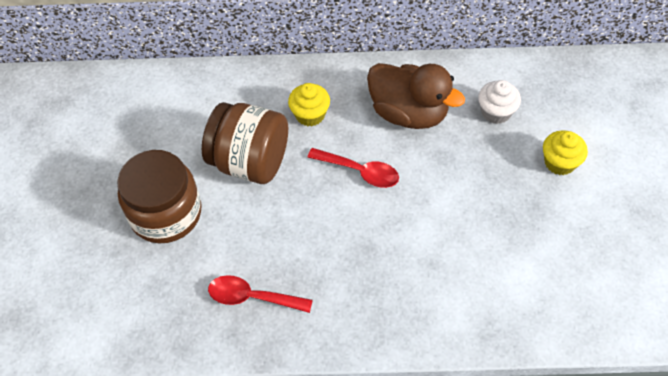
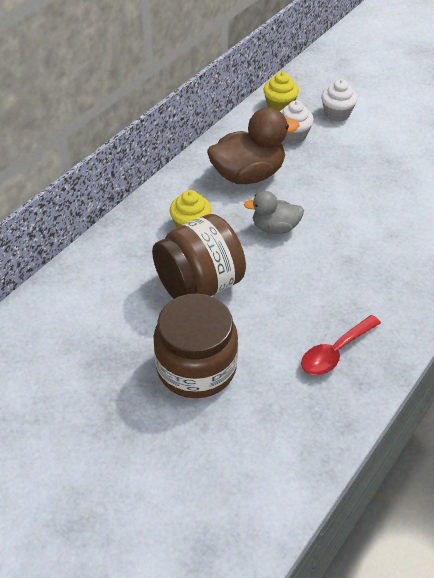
camera: 55 degrees left, 10 degrees down
(360, 171) = (275, 228): red spoon -> grey duck
(559, 162) = (364, 132): yellow cupcake -> yellow cupcake (280, 106)
(564, 126) = (337, 114): none -> white cupcake

